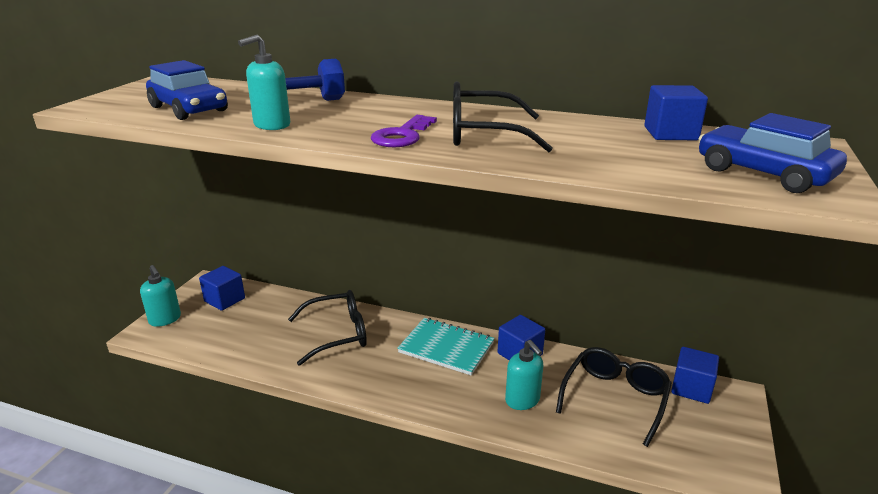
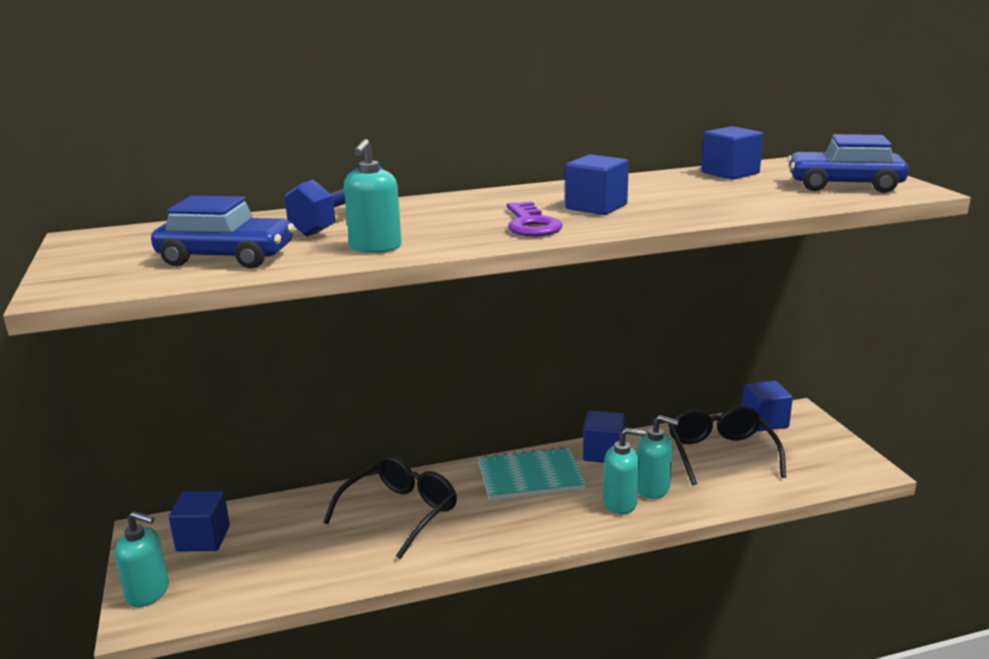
camera: 35 degrees left, 5 degrees down
(483, 134) = (596, 207): black glasses -> blue cube
(484, 399) = (620, 503): none -> turquoise soap dispenser

